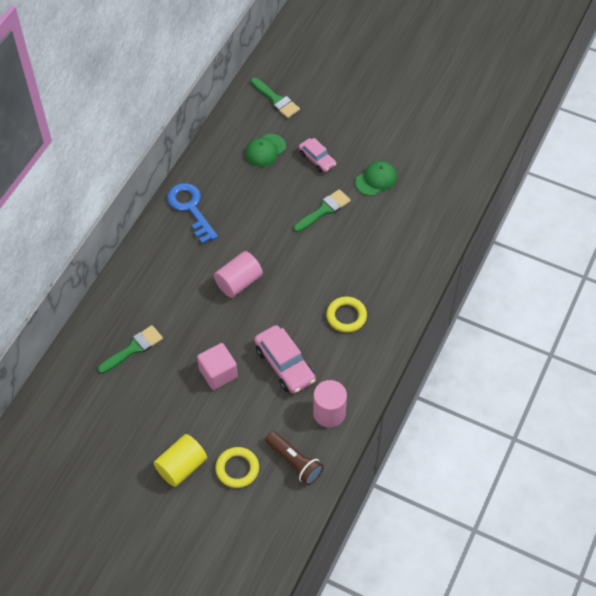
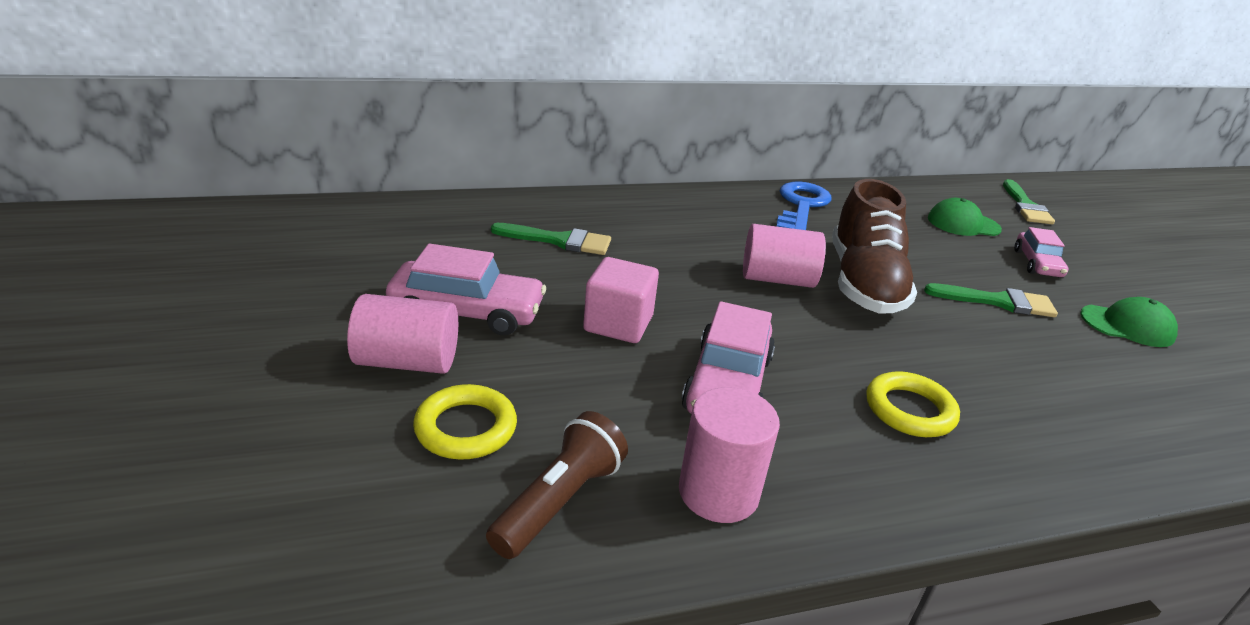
camera: 45 degrees right, 25 degrees down
(163, 425) = (467, 312): none -> pink car
(181, 467) = (407, 362): yellow cylinder -> pink cylinder
(270, 249) = (864, 283): none -> brown shoe
(294, 462) = (559, 501): brown flashlight -> brown flashlight turned 150 degrees counterclockwise

